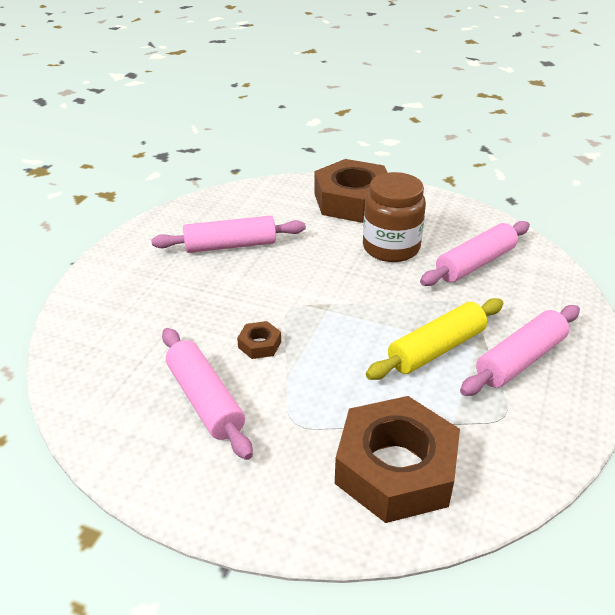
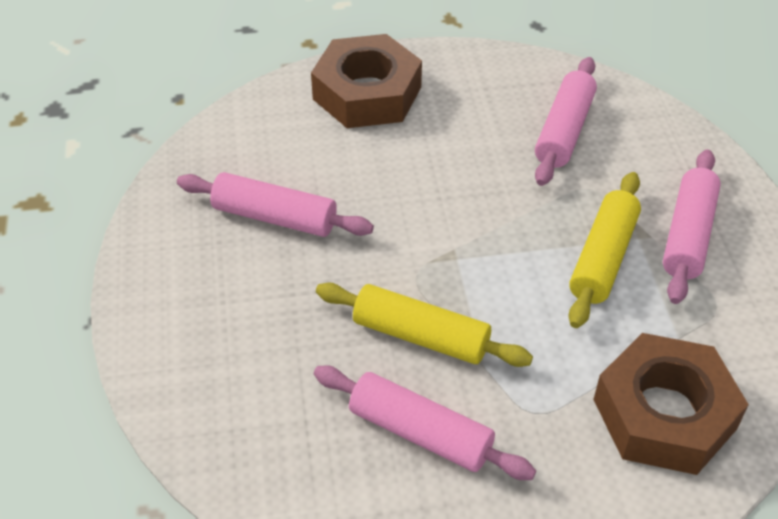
camera: 30 degrees left, 10 degrees up
(230, 246) = (274, 217): pink rolling pin -> pink rolling pin turned 60 degrees clockwise
(259, 344) = (420, 336): brown nut -> yellow rolling pin
(391, 248) = (461, 145): brown jar -> none

